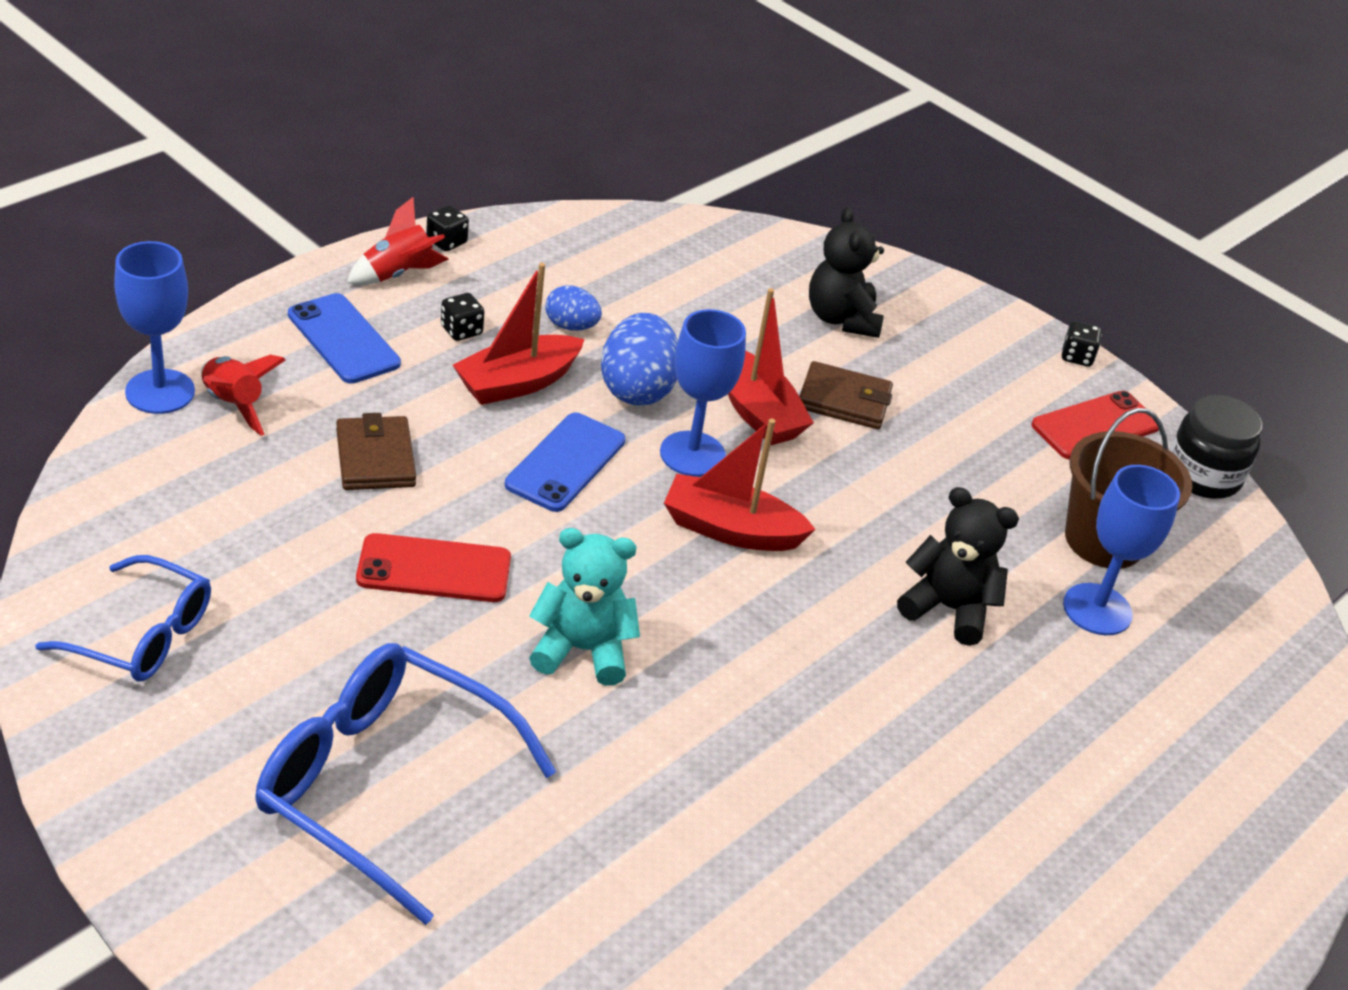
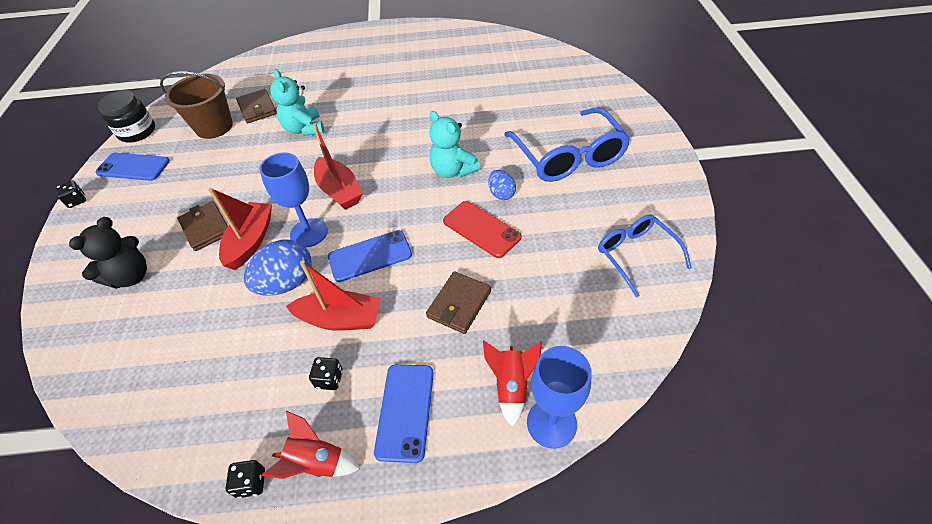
camera: 130 degrees left, 10 degrees up
(571, 326) = (266, 348): blue egg -> blue egg (501, 194)
(948, 608) = (304, 129): black teddy bear -> turquoise teddy bear
(1095, 426) = (133, 167): red phone -> blue phone
(1097, 609) = (257, 108): blue goblet -> brown wallet

